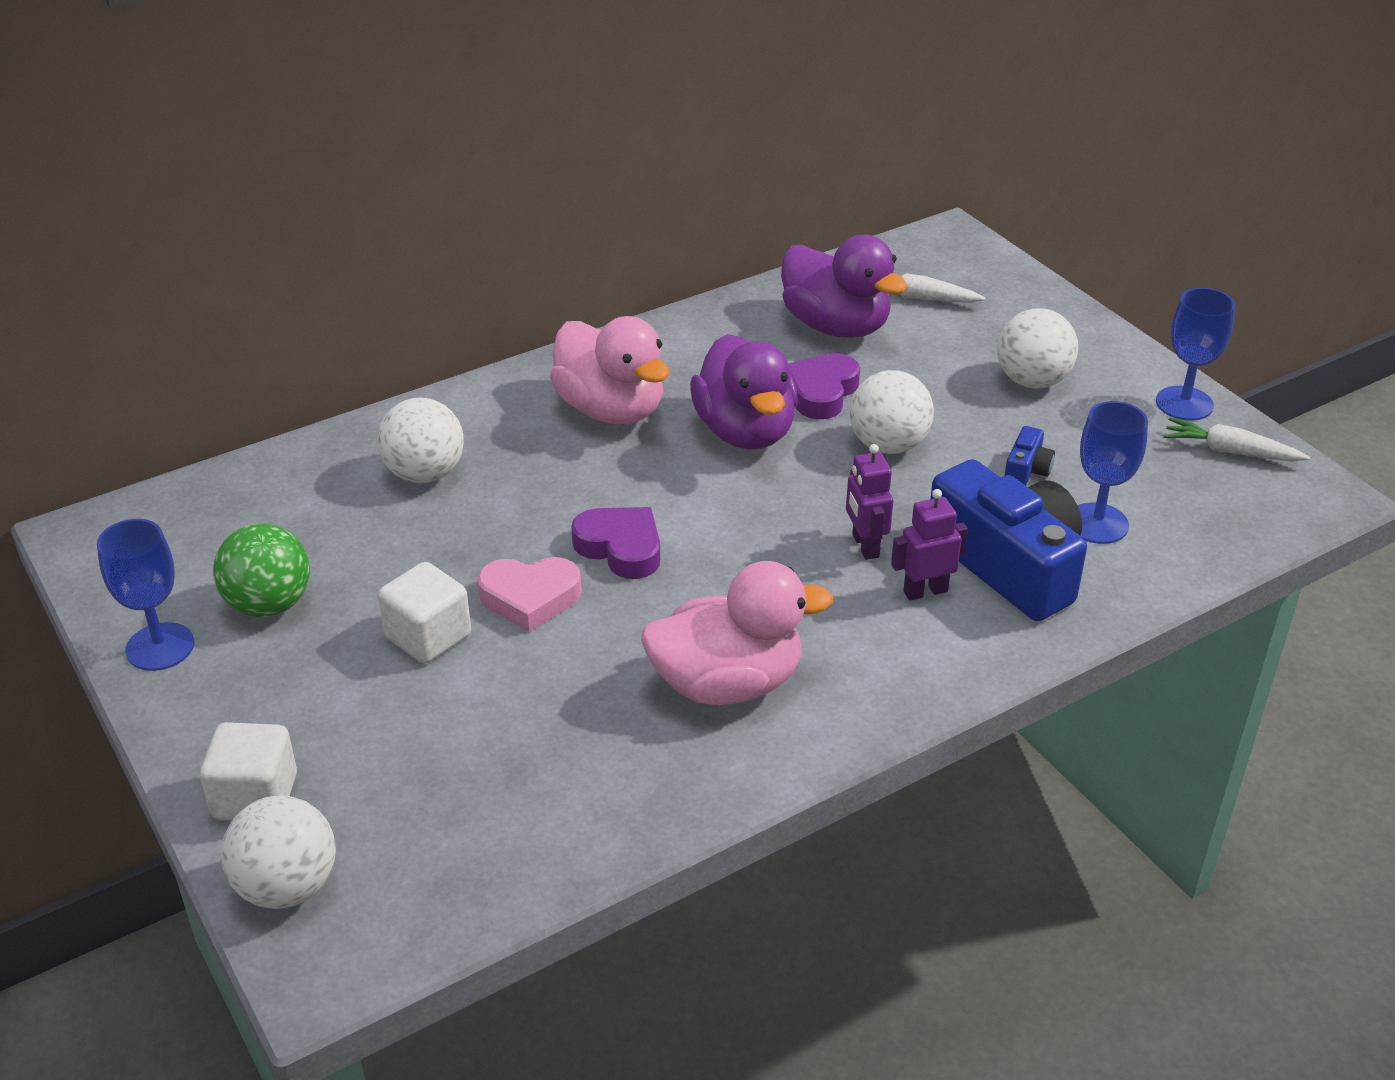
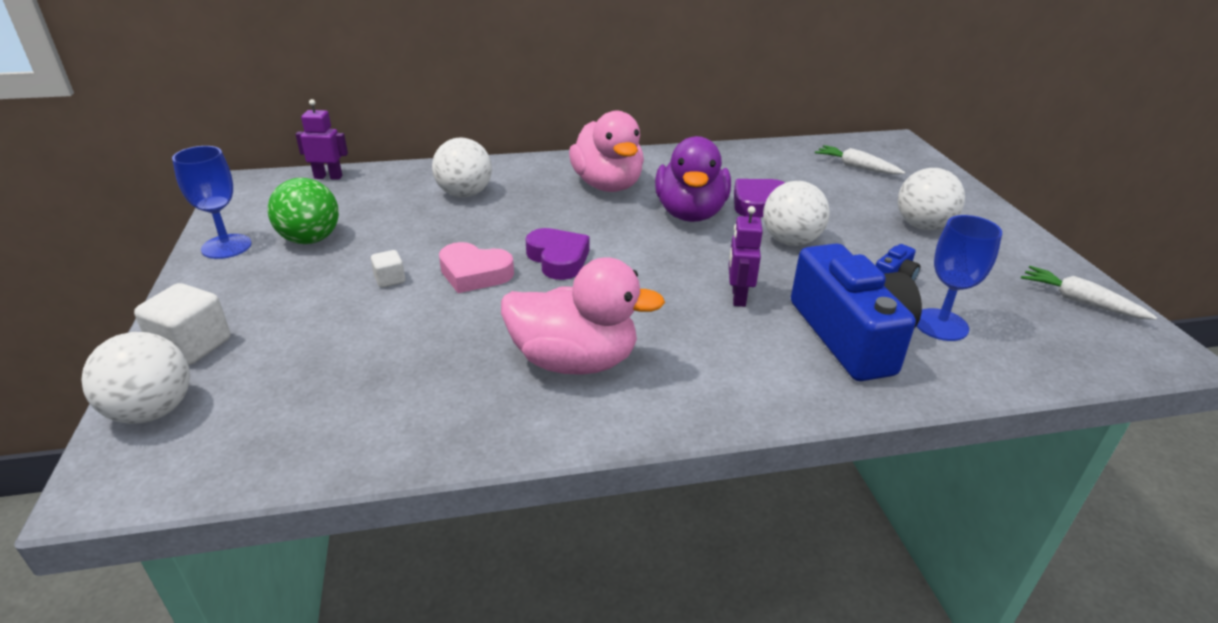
camera: 20 degrees right, 5 degrees down
(428, 636) = (390, 280): white cube -> white cube, size x0.54
(836, 326) = (788, 172): purple duck -> none
(925, 591) = (770, 337): purple robot -> purple robot (328, 177)
(1184, 403) = (1047, 263): blue goblet -> none

